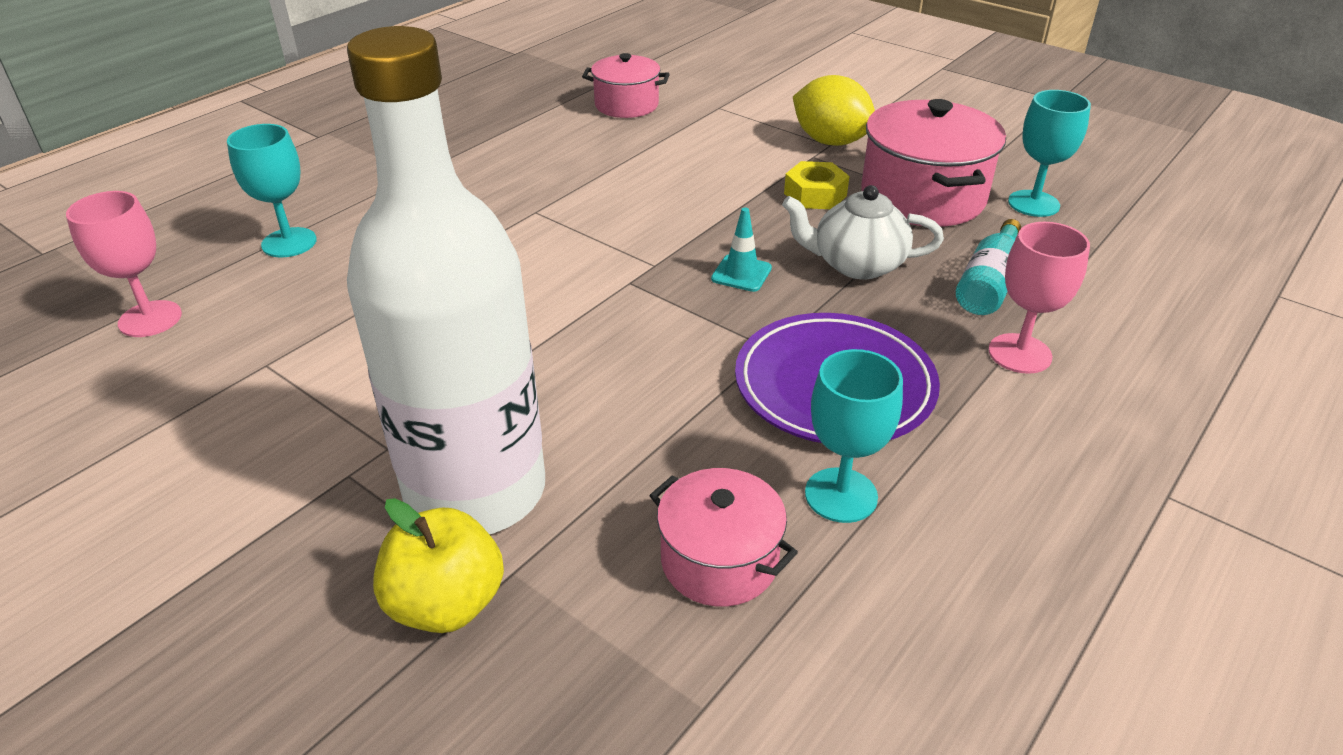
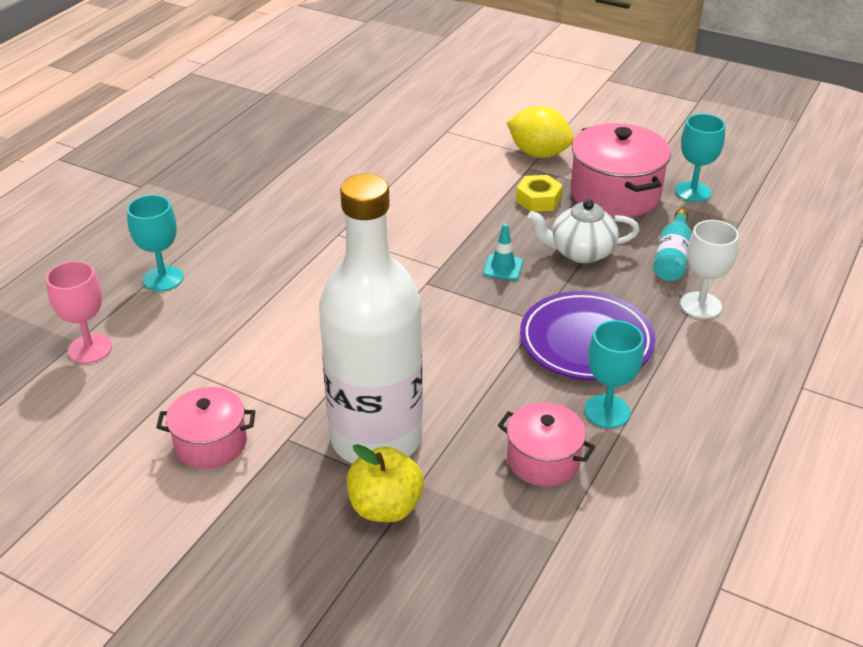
camera: 10 degrees left, 0 degrees up
(626, 105) = (375, 135): pink pot -> pink pot (211, 443)
(1019, 353) = (700, 305): pink goblet -> white goblet

